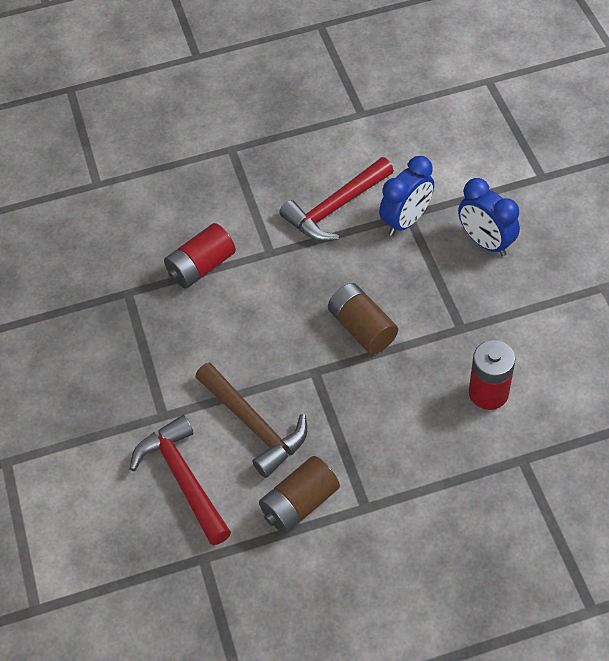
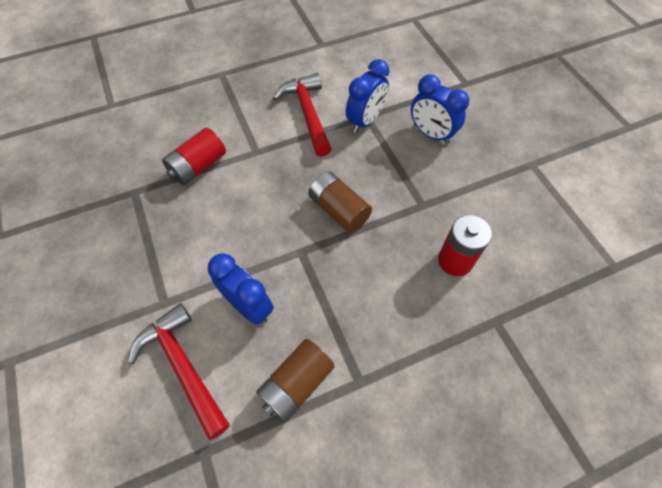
camera: 10 degrees left, 5 degrees up
(253, 425) = (248, 306): brown hammer -> blue clock
(335, 208) = (307, 114): red hammer -> red hammer turned 120 degrees clockwise

